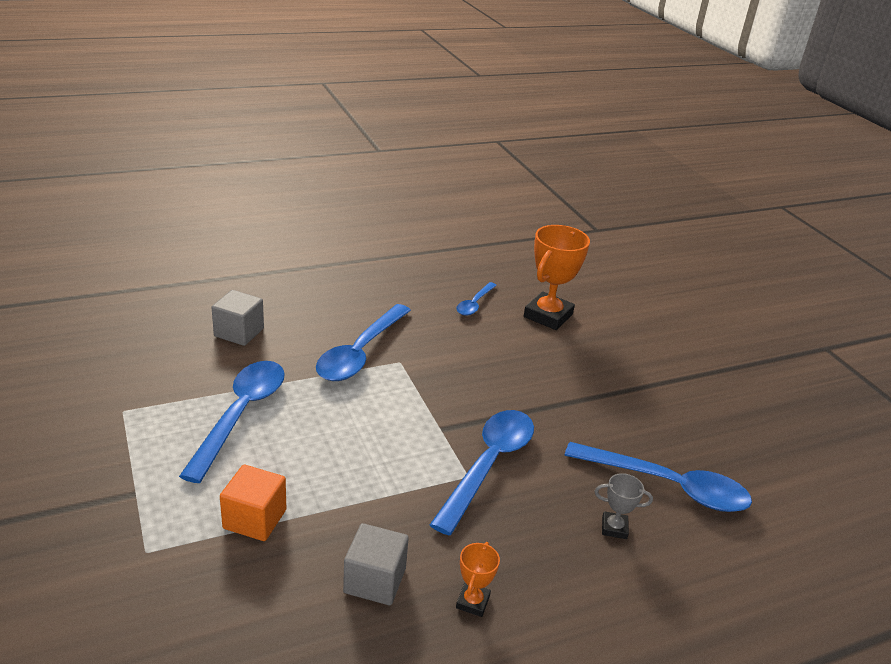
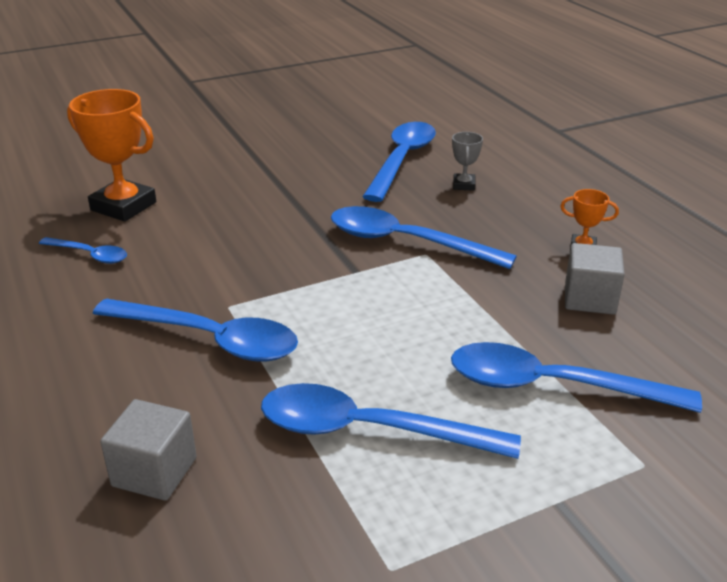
camera: 90 degrees left, 0 degrees up
(255, 519) = (551, 386): orange cube -> blue spoon

